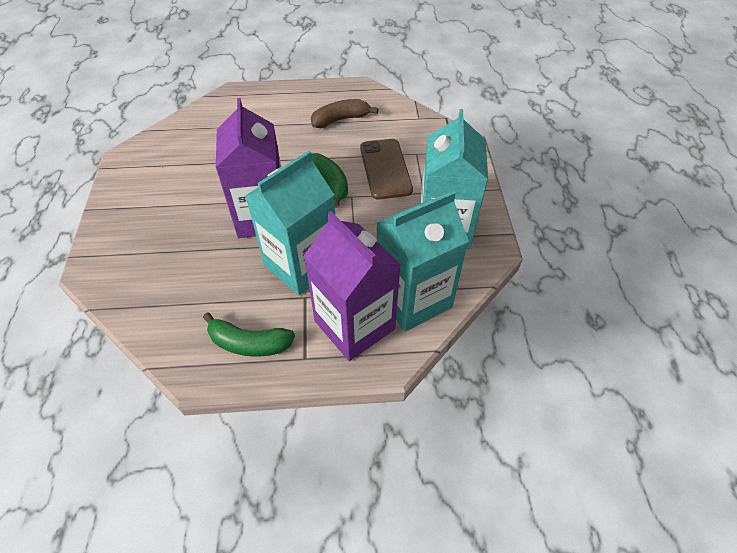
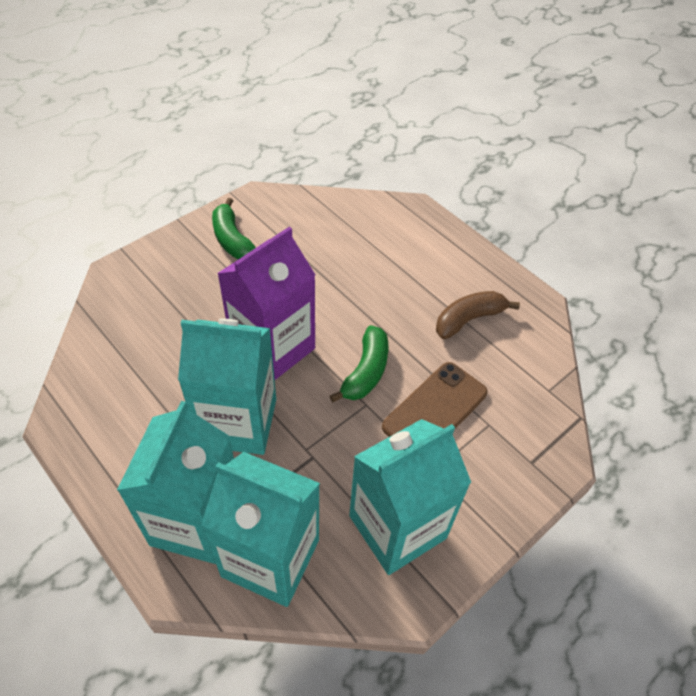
camera: 50 degrees right, 0 degrees up
(249, 343) = (116, 444): green banana -> green banana (232, 240)
(340, 119) = (468, 319): brown banana -> brown banana turned 60 degrees counterclockwise
(354, 325) = (197, 521): purple carton -> turquoise carton

